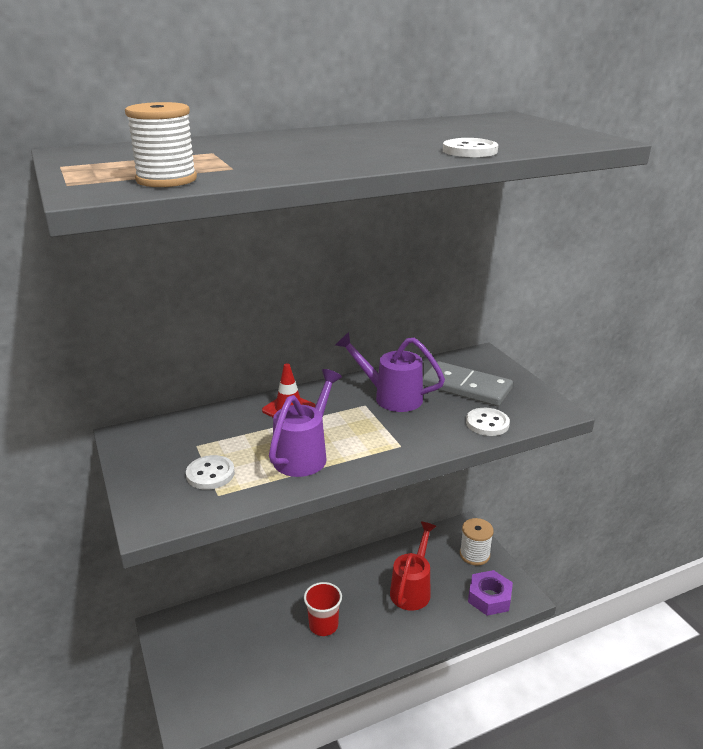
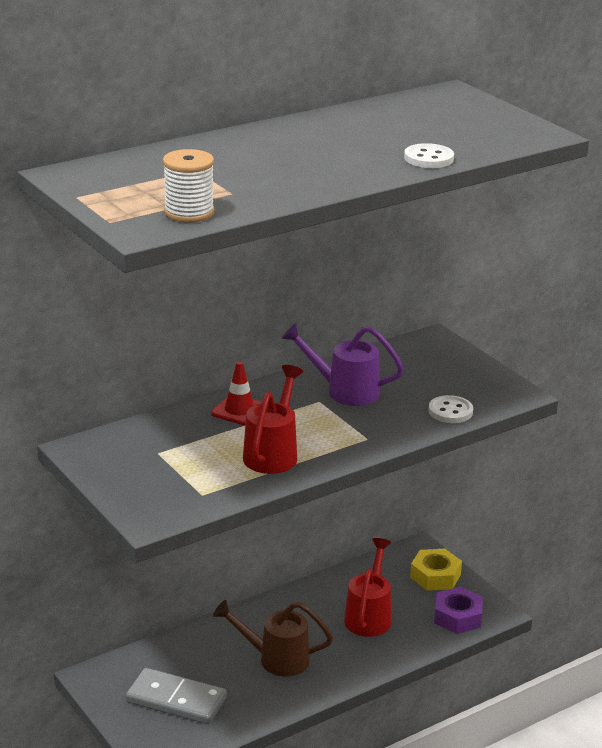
camera: 10 degrees left, 0 degrees up
(210, 474) = (186, 477): white button -> none
(304, 454) = (273, 453): purple watering can -> red watering can
(323, 625) = (276, 659): red cup -> brown watering can
(466, 387) = (422, 376): grey domino -> grey domino (176, 700)
(474, 554) = (435, 576): white spool -> yellow nut

